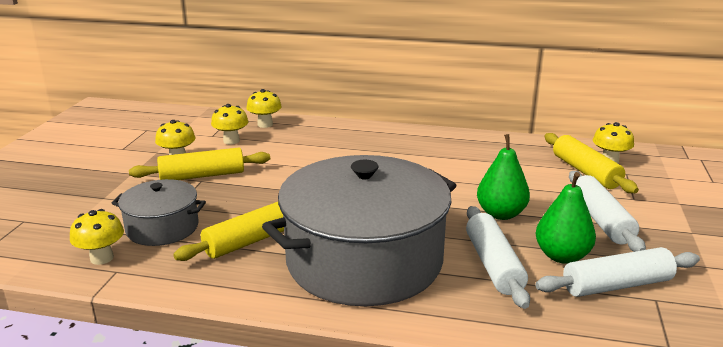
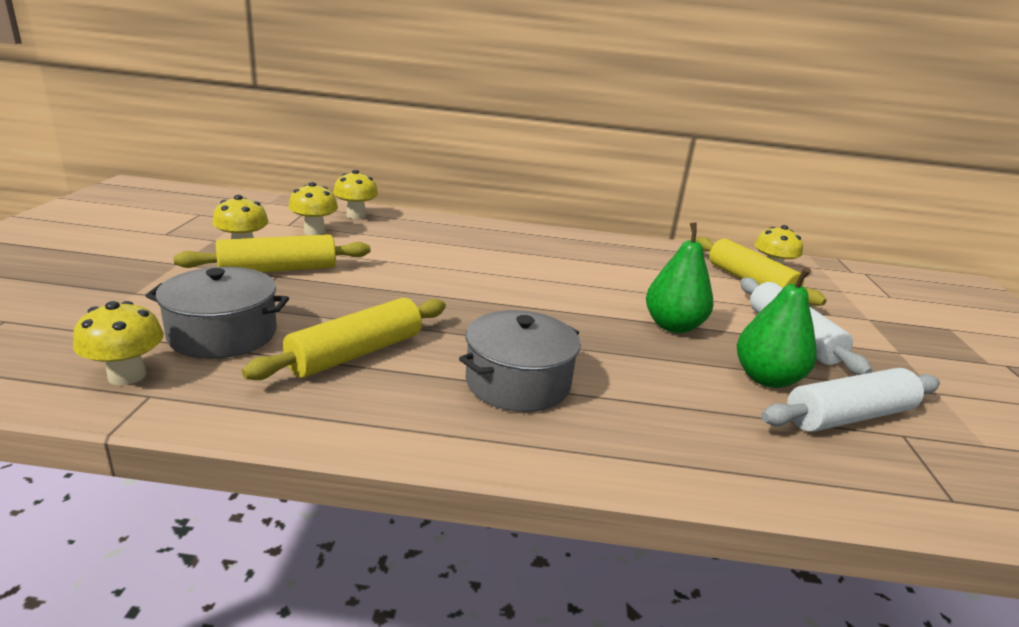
camera: 10 degrees left, 0 degrees up
(364, 261) = (518, 382): grey pot -> grey pot, size x0.49
(493, 265) = (688, 389): white rolling pin -> none

